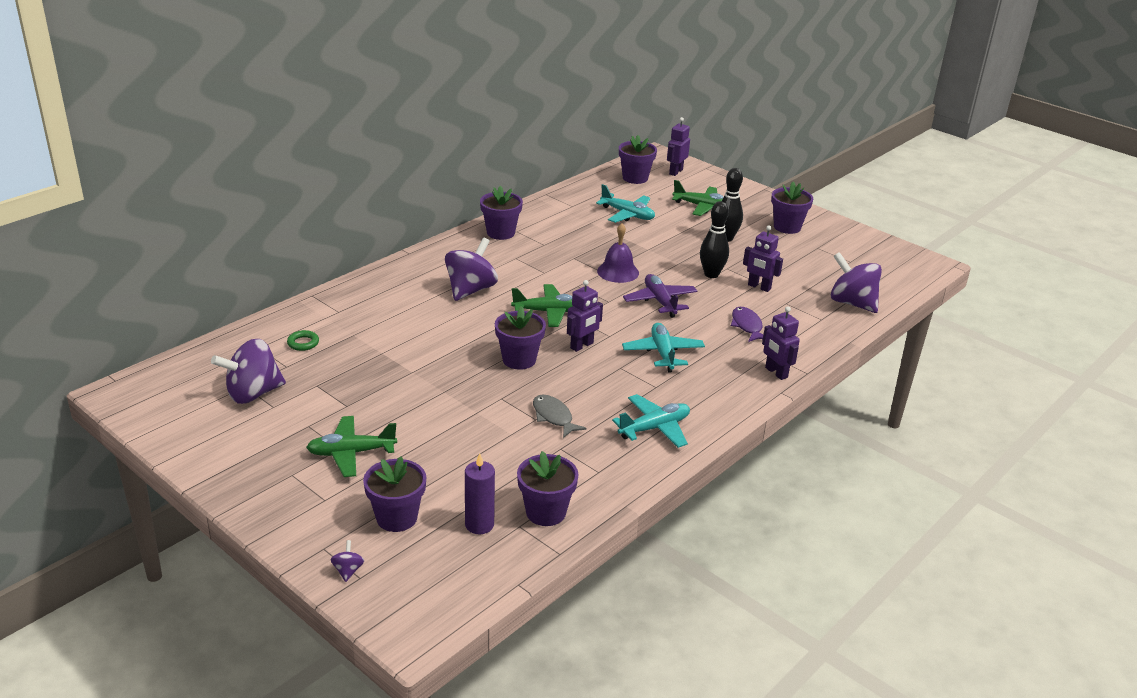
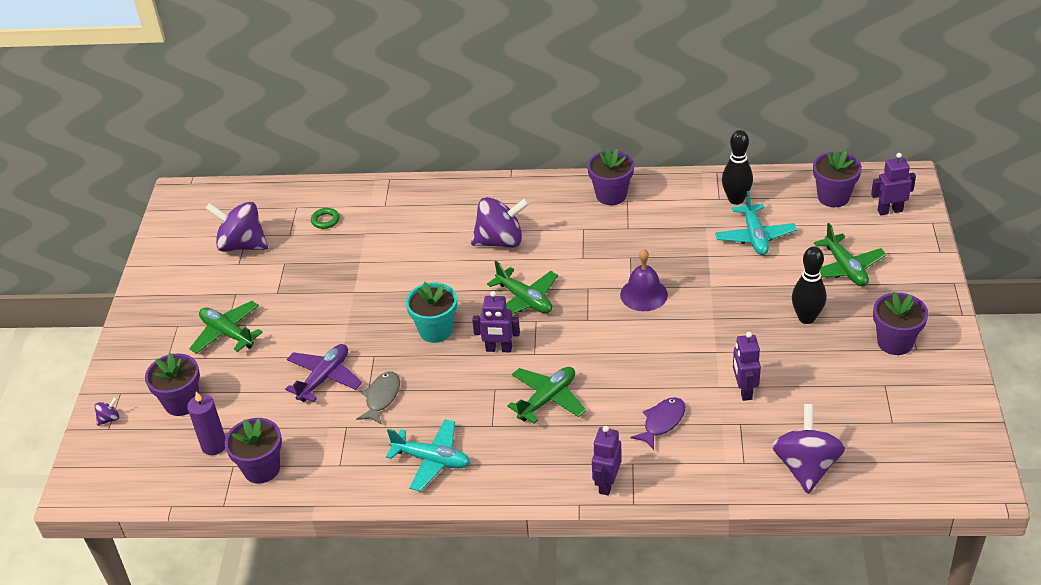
camera: 55 degrees right, 10 degrees up
(519, 360) = (435, 330): purple flower pot -> turquoise flower pot
(660, 301) = (629, 347): purple plane -> purple plane (324, 378)
(663, 353) = (547, 399): turquoise plane -> green plane
(711, 274) = (722, 349): black bowling pin -> black bowling pin (736, 199)

